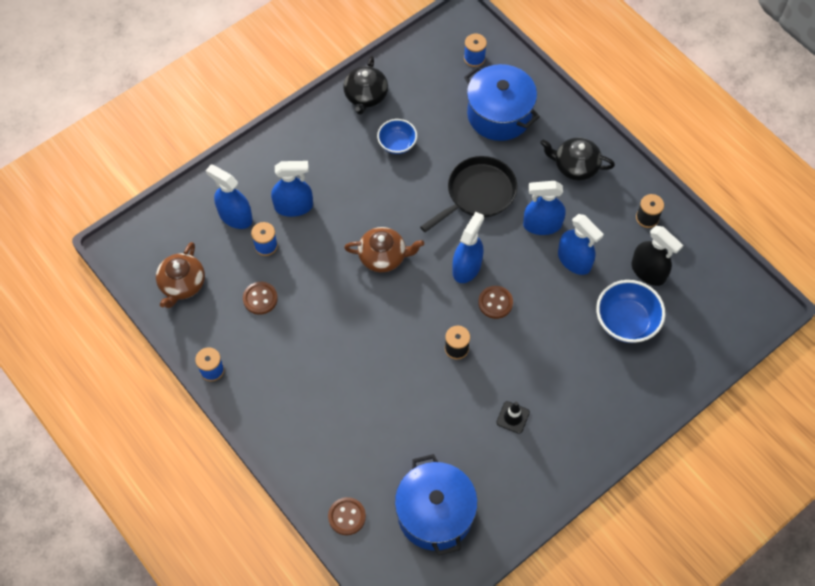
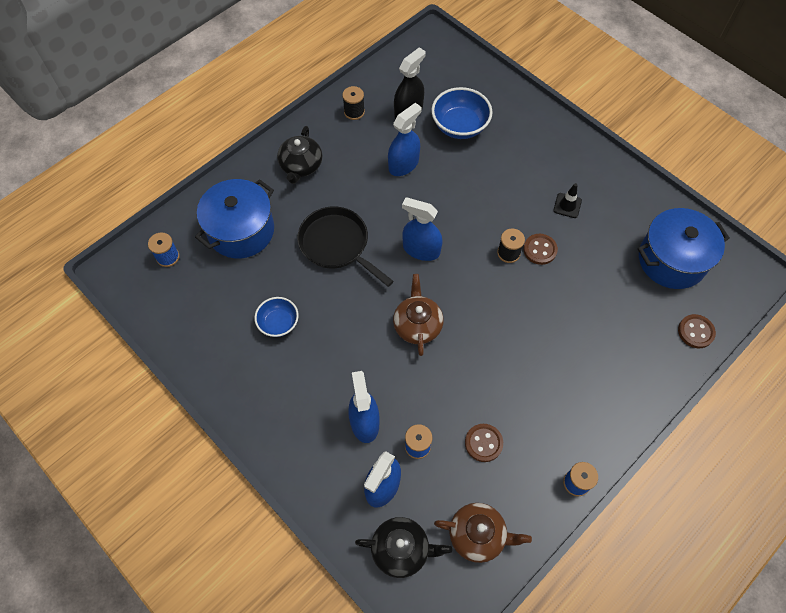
camera: 95 degrees left, 0 degrees up
(366, 96) = (215, 361): black teapot -> black teapot (401, 549)
(495, 303) = (456, 224): brown button -> brown button (540, 250)
(542, 225) = (368, 190): blue spray bottle -> none

